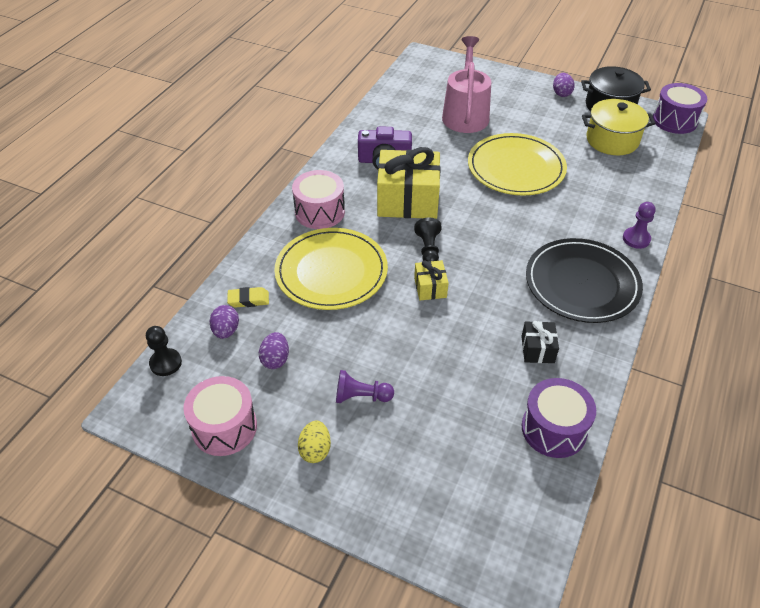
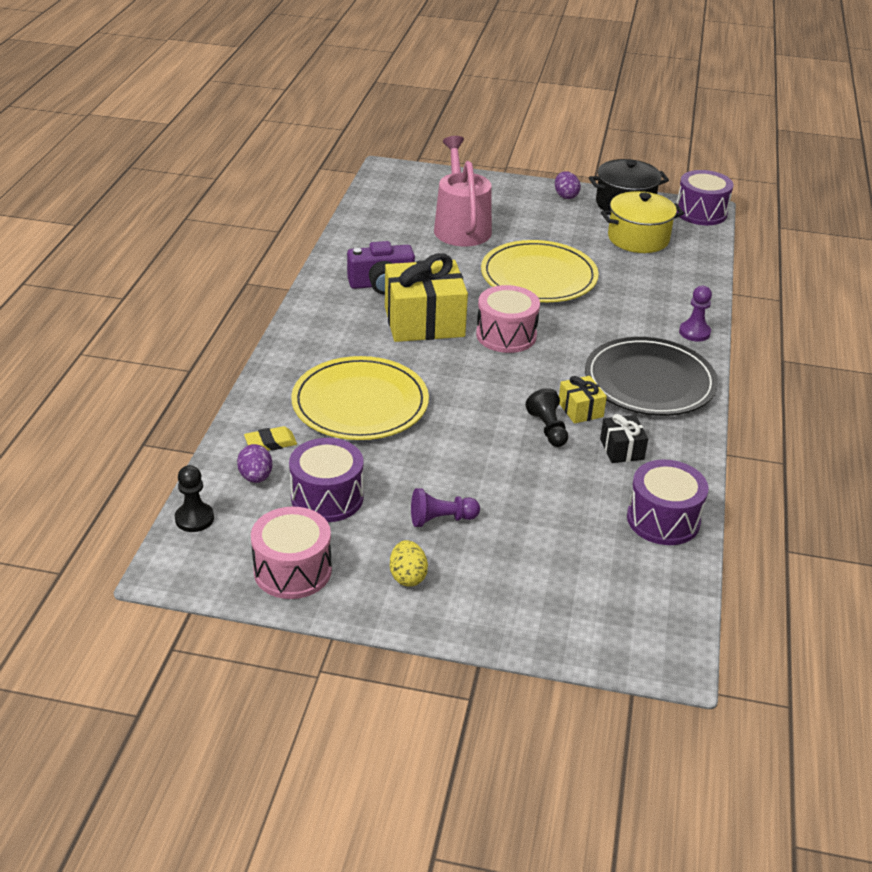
camera: 15 degrees left, 10 degrees down
(275, 359) = (327, 497): purple egg -> purple drum
(320, 212) = (322, 344): pink drum -> pink drum (506, 335)
(428, 249) = (466, 368): black pawn -> black pawn (548, 429)
(430, 288) = (482, 405): yellow gift -> yellow gift (580, 409)

